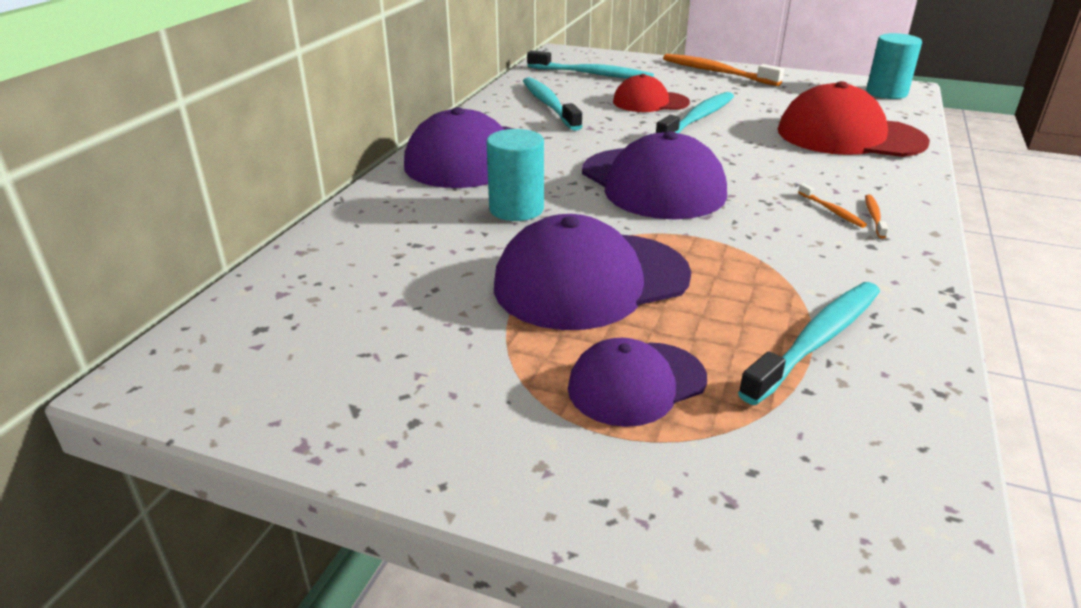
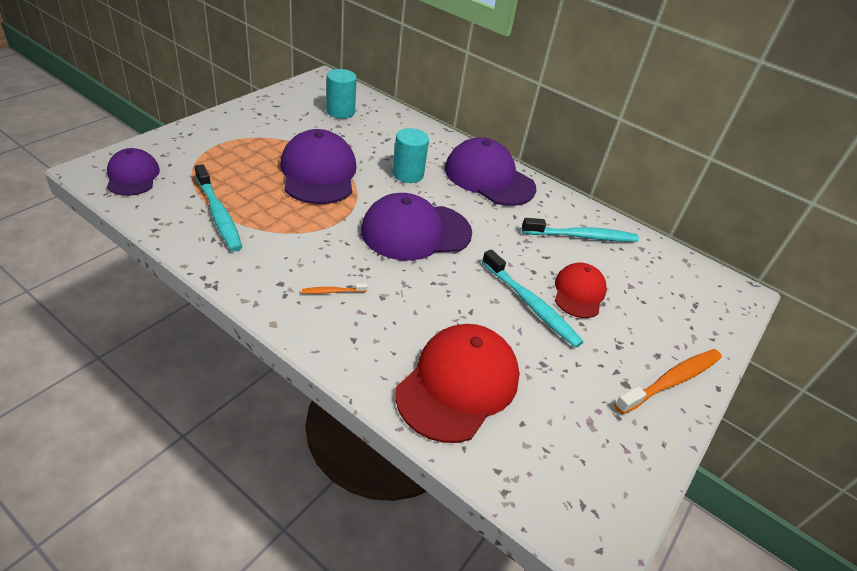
camera: 100 degrees right, 10 degrees up
(592, 74) = (665, 286): turquoise toothbrush -> none
(636, 383) = (236, 158): purple cap -> purple cap (133, 176)
(874, 216) = (312, 307): orange toothbrush -> none
(886, 93) = (580, 508): turquoise cylinder -> turquoise cylinder (340, 111)

